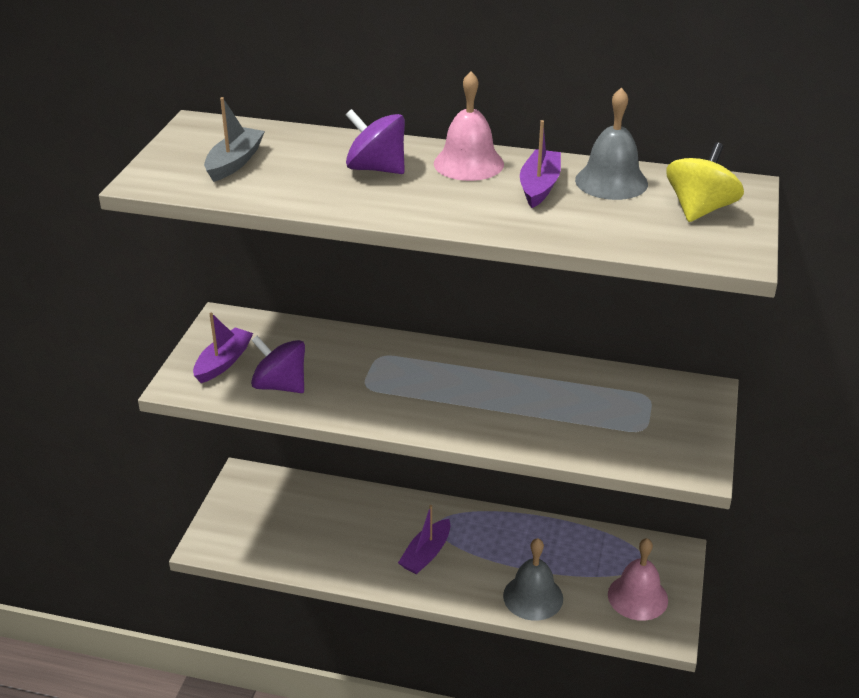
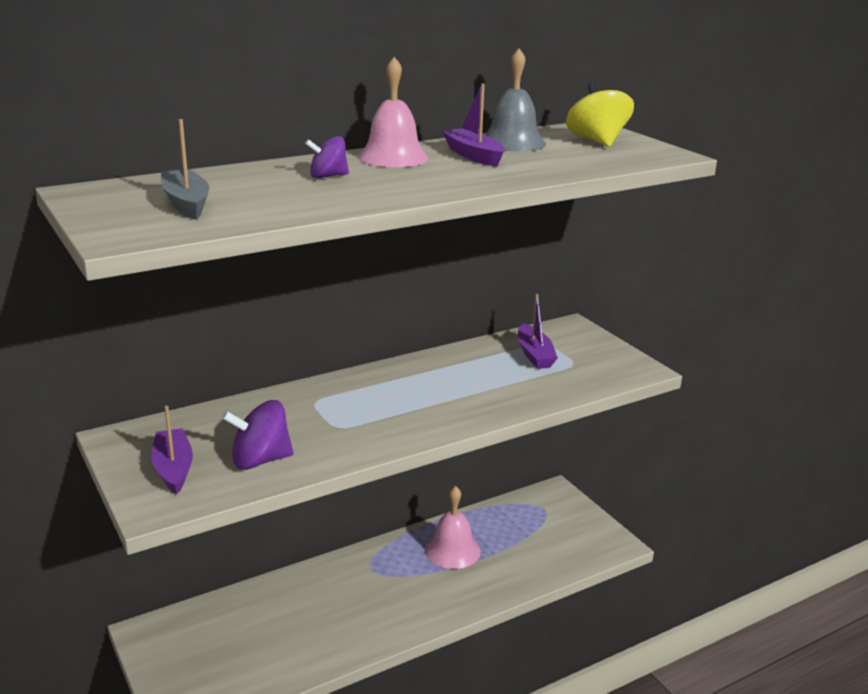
camera: 45 degrees left, 10 degrees down
(376, 169) = (328, 176): purple spinning top -> purple spinning top, size x0.62
(426, 554) = (391, 595): purple boat -> purple boat (534, 355)
(533, 597) = (506, 575): grey bell -> none
(637, 597) = (569, 533): pink bell -> pink bell (452, 550)

